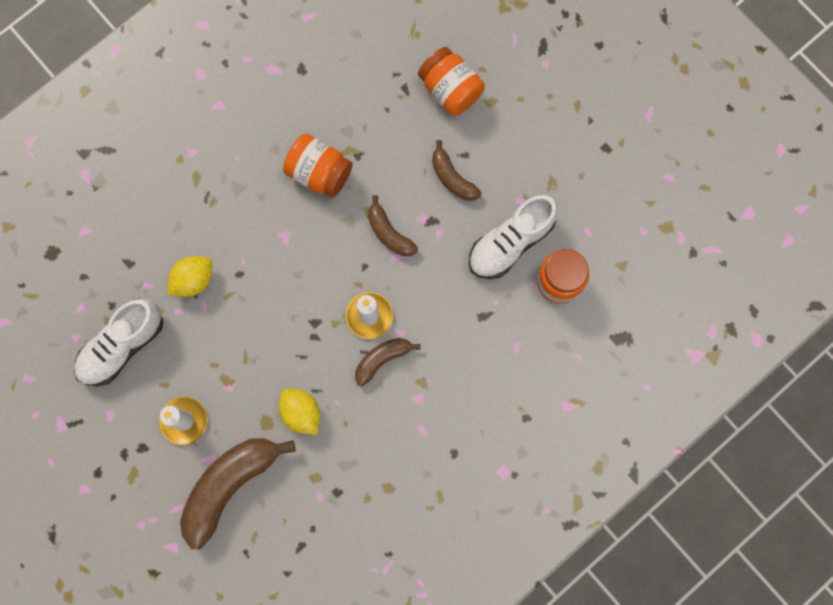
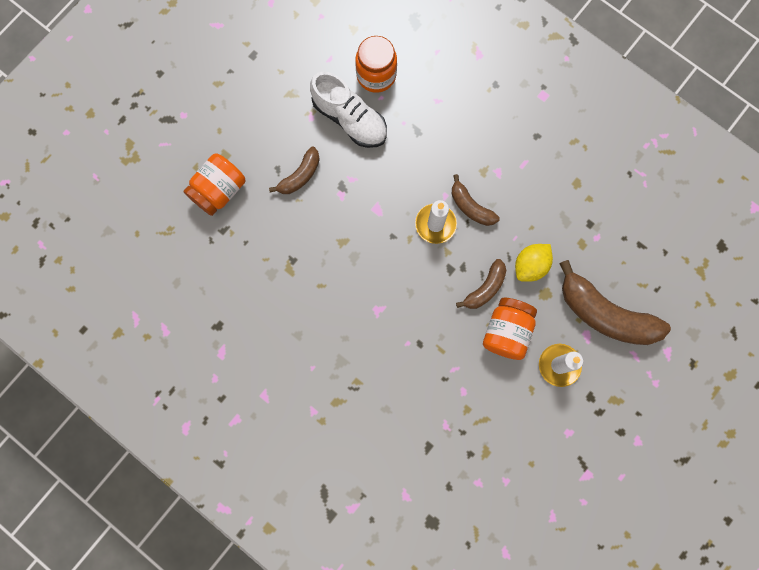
camera: 100 degrees left, 0 degrees up
(122, 346) = (505, 435): white shoe -> none
(193, 280) = (433, 384): yellow lemon -> none
(319, 172) = (314, 291): orange jar -> orange jar (506, 331)
(389, 233) = (359, 220): brown banana -> brown banana (485, 288)

